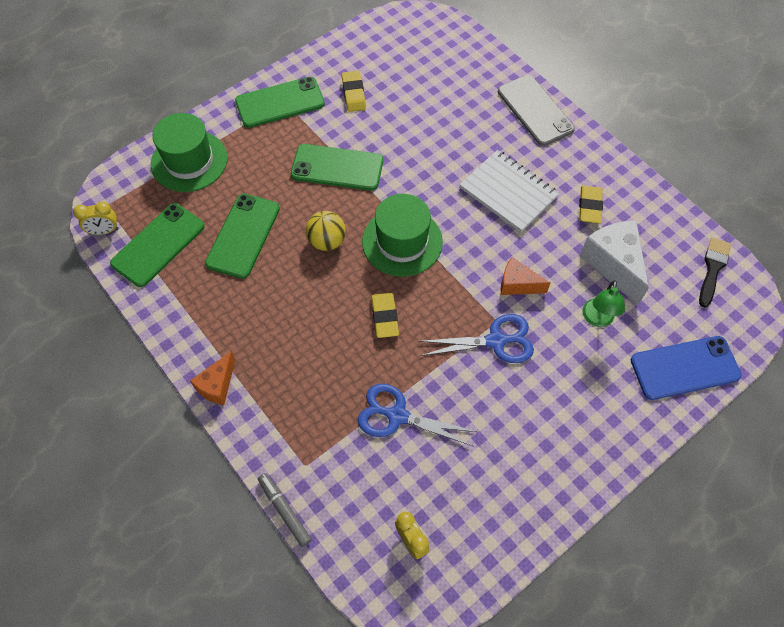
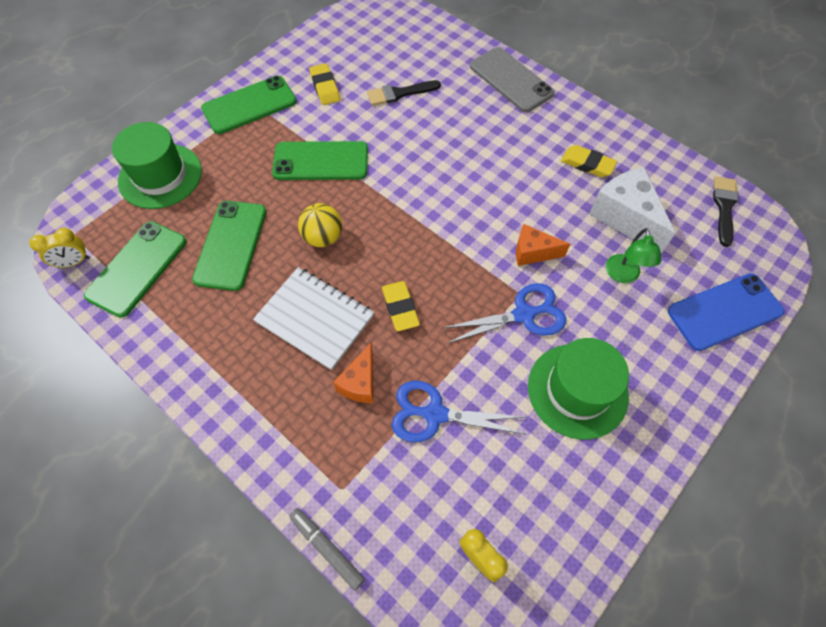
camera: 10 degrees left, 0 degrees up
(217, 385) = (226, 414): orange cheese -> orange cheese (360, 383)
(402, 242) = (403, 226): green hat -> green hat (577, 390)
(423, 110) = (399, 93): none -> black brush
(508, 192) = (502, 161): white notebook -> white notebook (315, 319)
(590, 206) = (587, 164): yellow eraser -> yellow eraser turned 60 degrees counterclockwise

